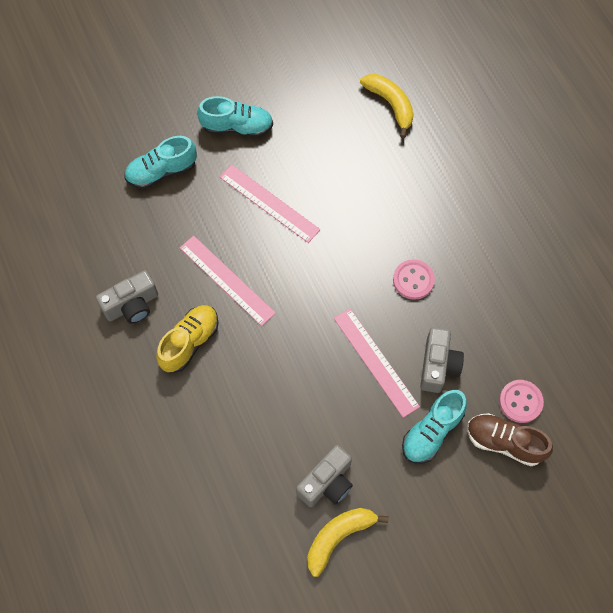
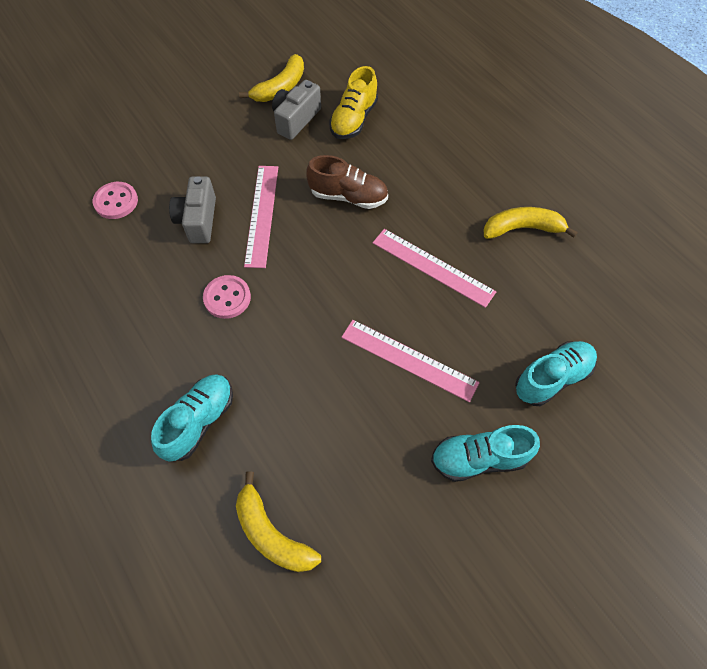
camera: 170 degrees right, 5 degrees down
(132, 305) = (522, 228): grey camera -> yellow banana
(189, 342) = (451, 205): yellow shoe -> yellow shoe (354, 119)
(376, 362) = (261, 215): pink ruler -> pink ruler turned 45 degrees clockwise
(432, 432) = (203, 167): turquoise shoe -> turquoise shoe (199, 421)
(504, 442) = (135, 168): brown shoe -> brown shoe (348, 196)

